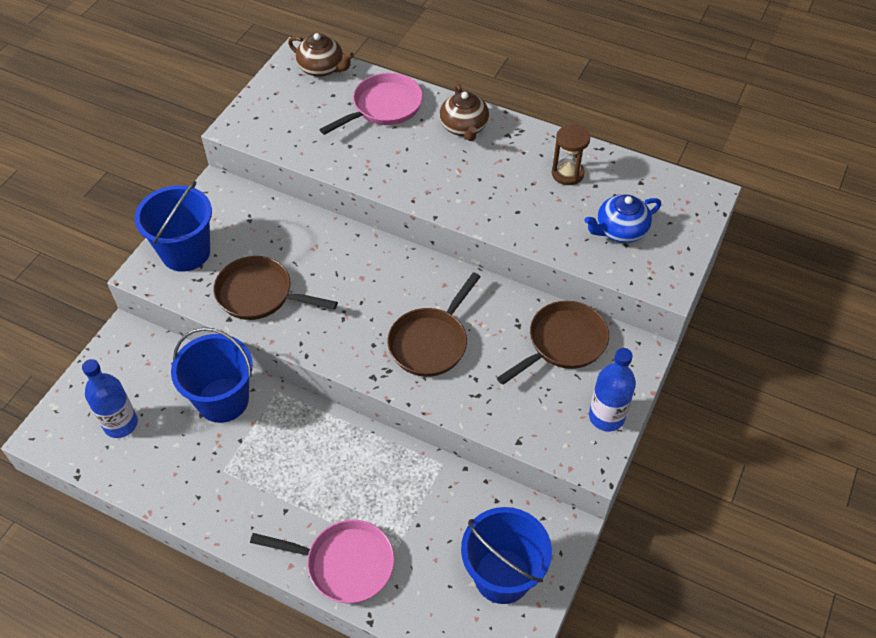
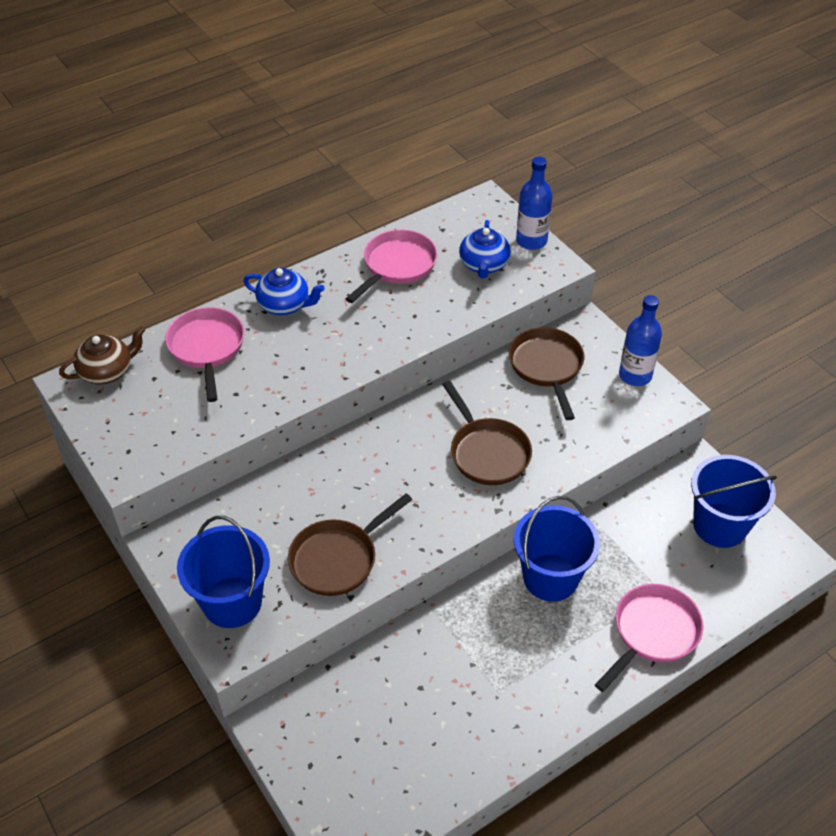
camera: 60 degrees left, 5 degrees down
(120, 424) = (384, 767): blue bottle -> blue bottle (531, 241)
(223, 400) = (415, 661): blue bucket -> blue bucket (550, 577)
(464, 127) = (285, 305): brown teapot -> blue teapot
(567, 173) = (397, 266): brown hourglass -> pink pan

